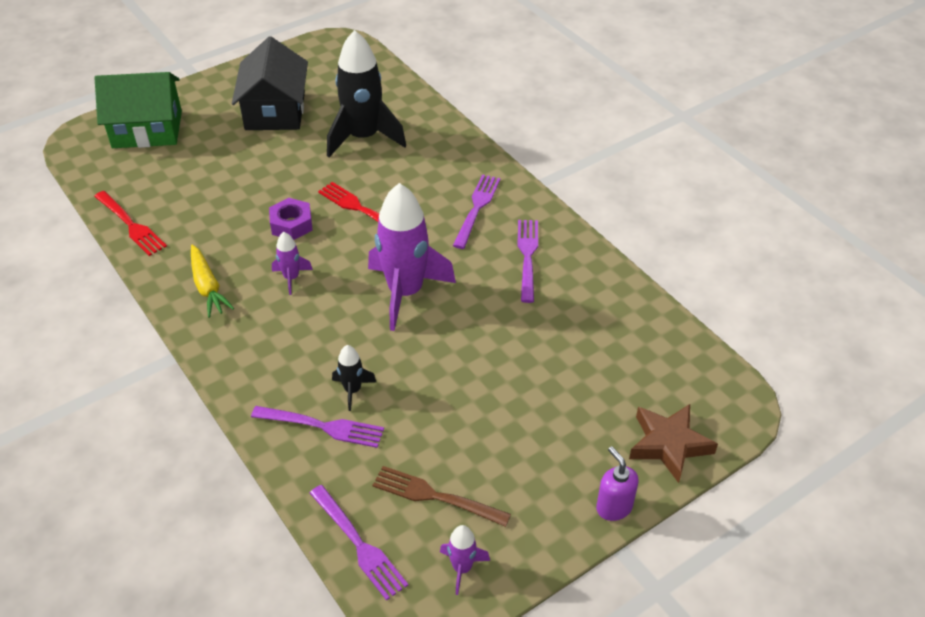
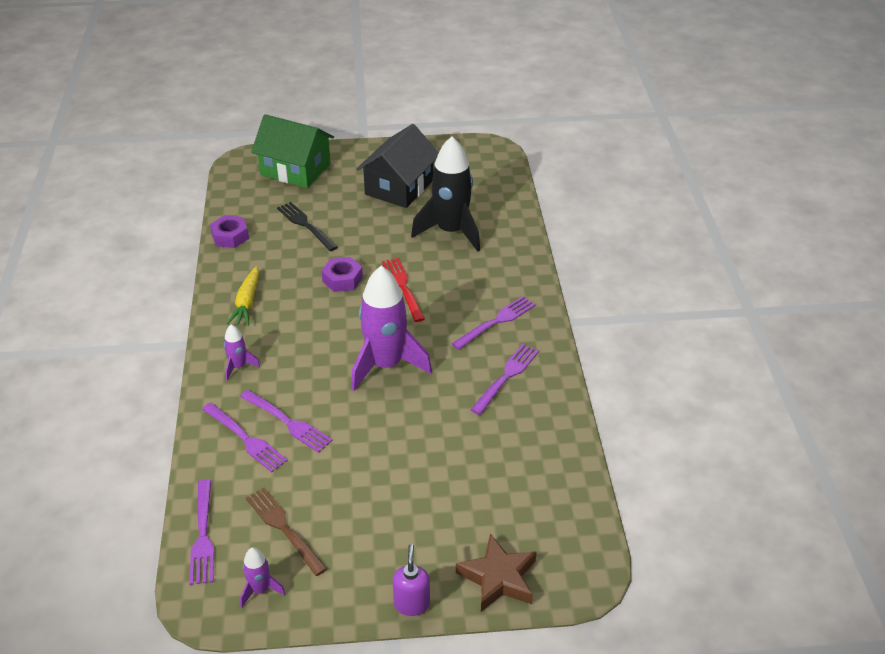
camera: 30 degrees right, 5 degrees down
(131, 225) = (230, 236): red fork -> purple nut
(206, 183) = (306, 225): none -> black fork
(291, 278) = (310, 320): purple rocket -> purple rocket (238, 367)
(352, 390) = (287, 422): black rocket -> purple fork

